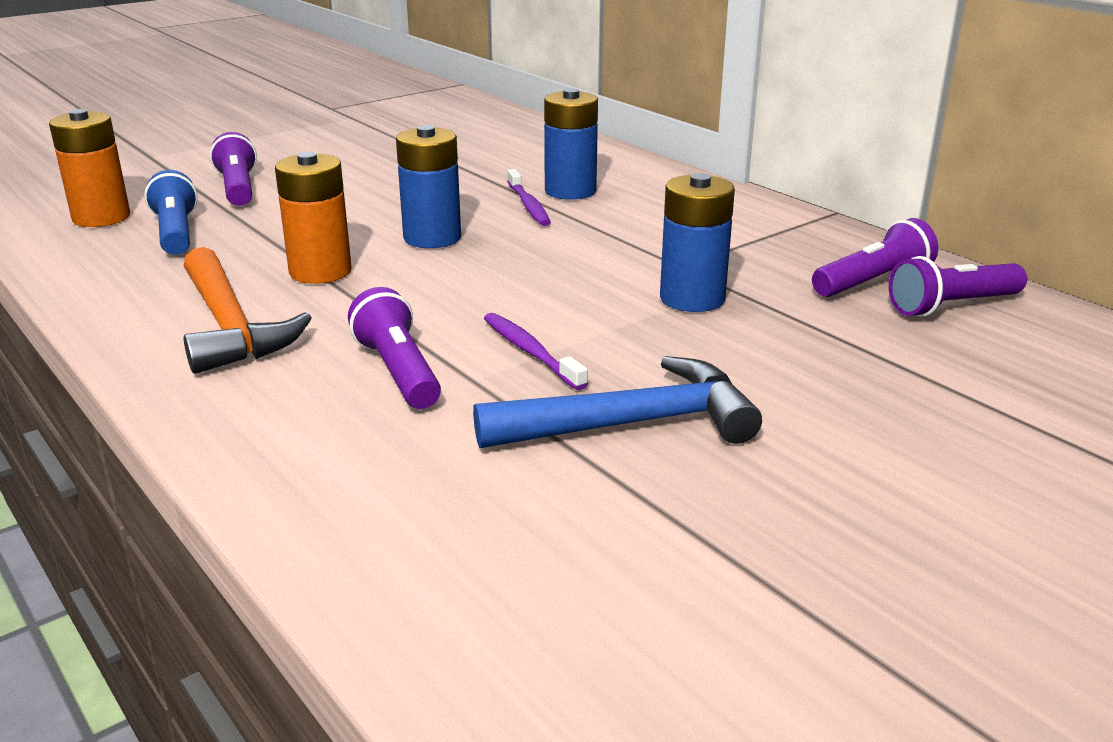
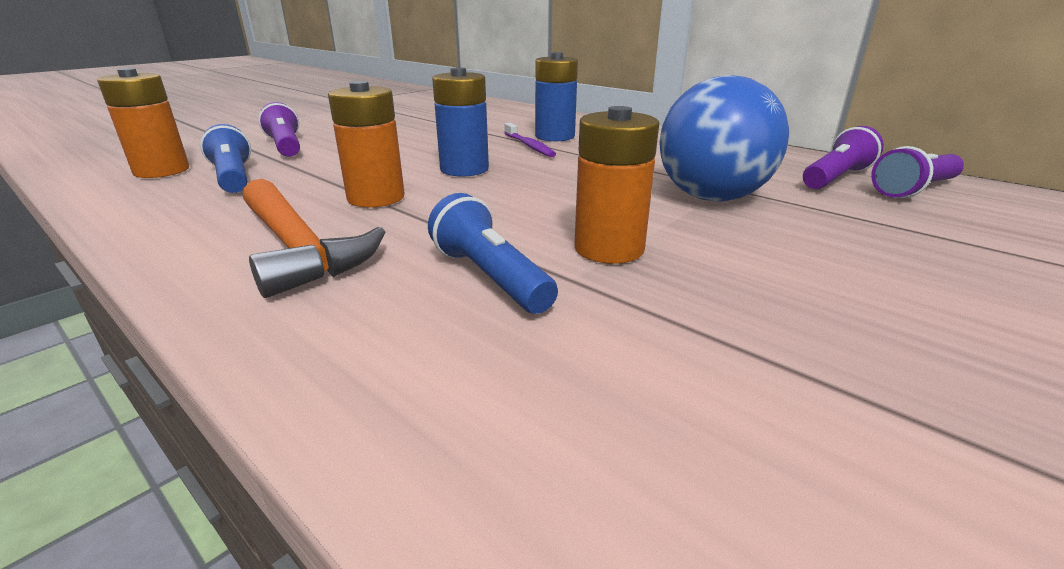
camera: 10 degrees left, 0 degrees up
(398, 371) = (490, 277): purple flashlight -> blue flashlight
(530, 352) = (609, 248): purple toothbrush -> orange battery
(631, 424) = (763, 309): blue hammer -> none
(692, 298) = (711, 197): blue battery -> blue ball

